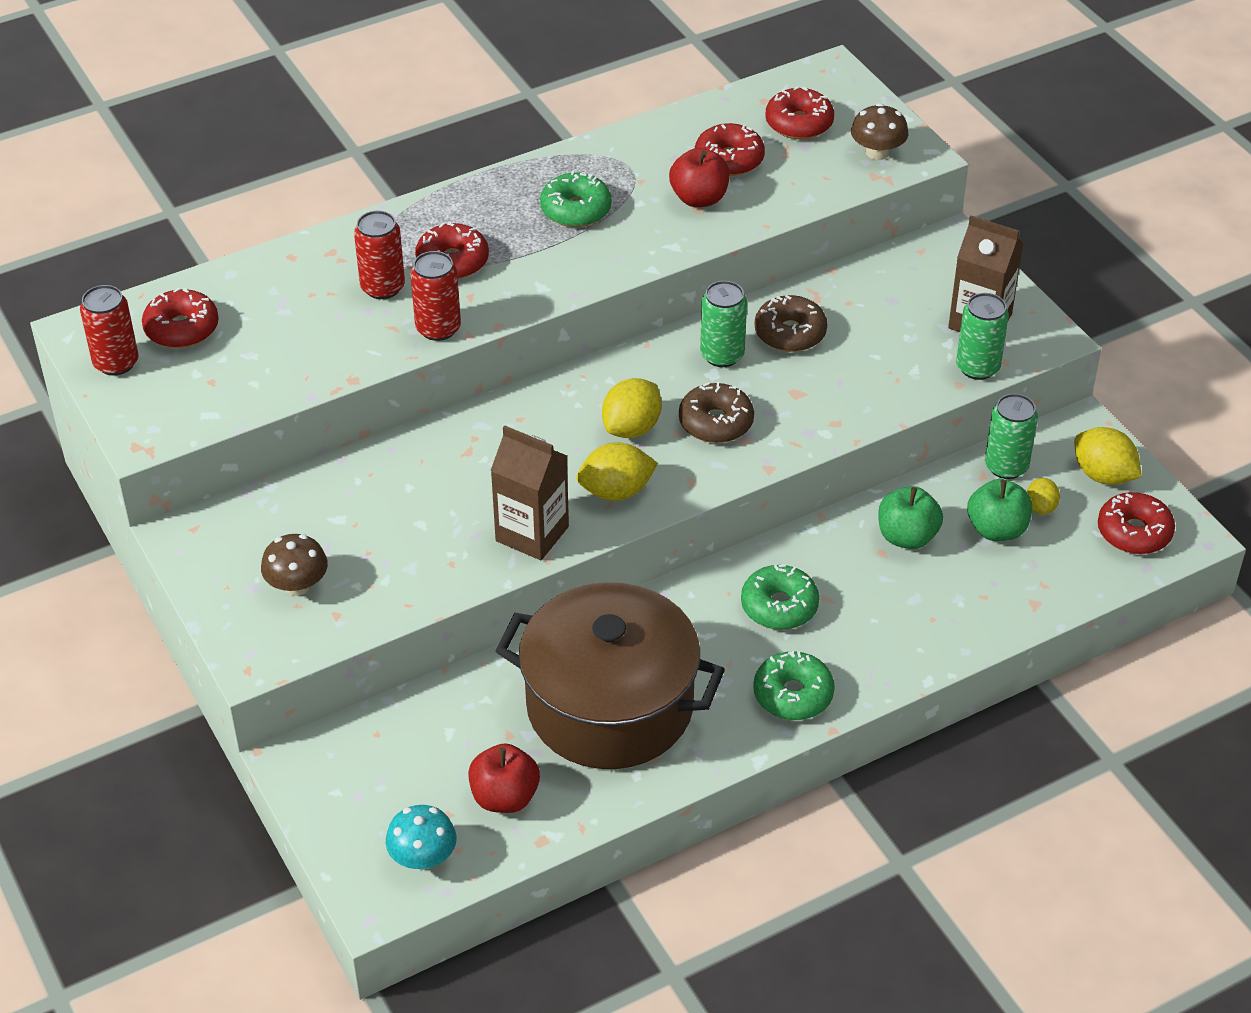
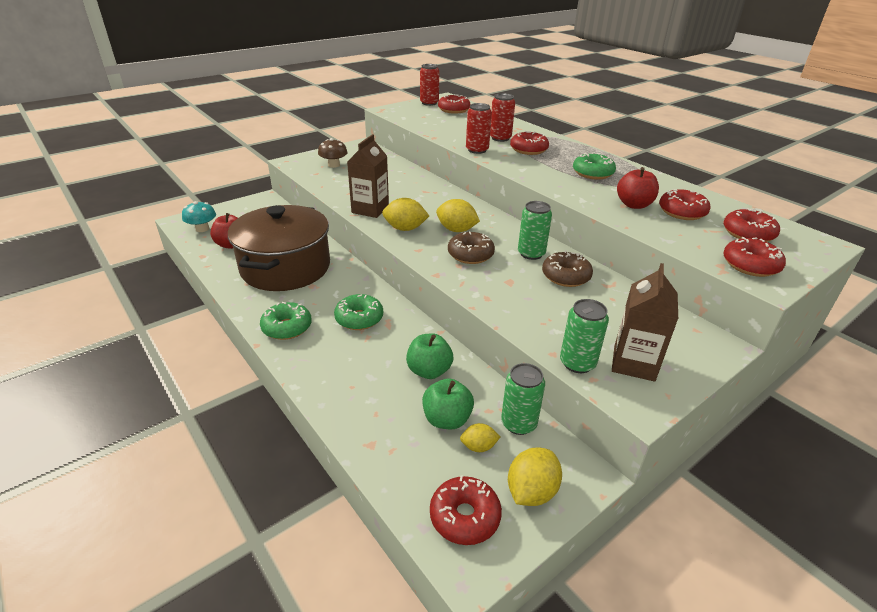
camera: 80 degrees right, 10 degrees down
(616, 491) = (405, 228): yellow lemon -> yellow lemon turned 60 degrees counterclockwise
(877, 152) = (750, 265): brown mushroom -> red donut

